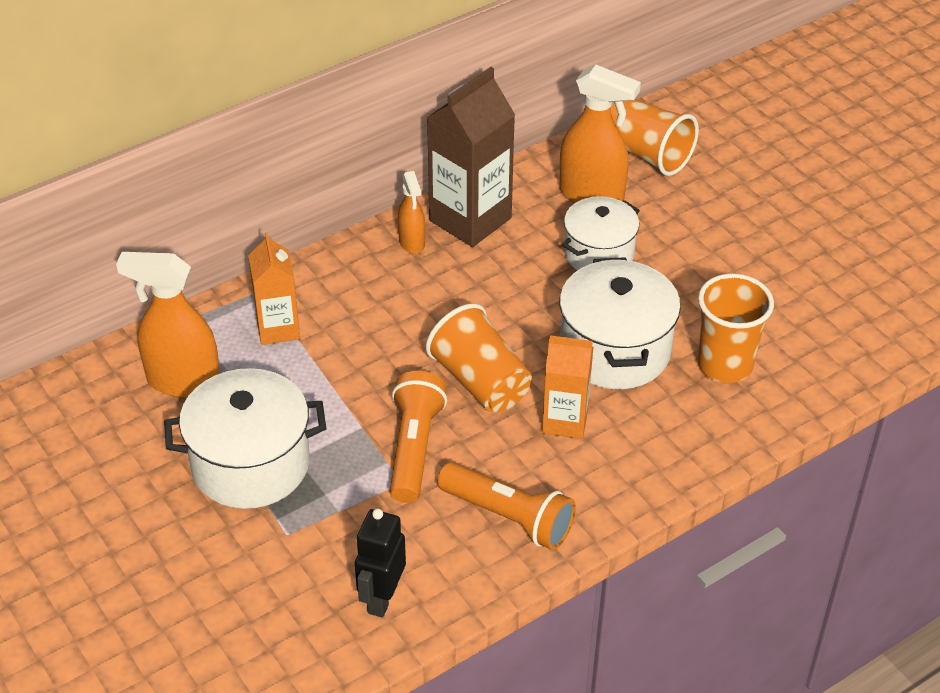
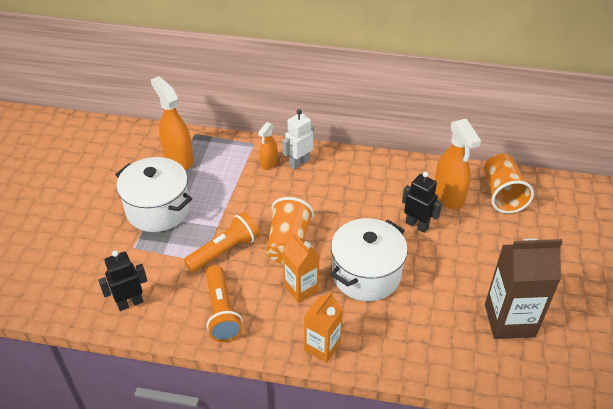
camera: 45 degrees right, 0 degrees up
(278, 328) = (239, 163): orange carton -> orange carton (322, 347)
(359, 274) = (299, 163): none -> white robot
(412, 242) = (338, 164): orange spray bottle -> orange spray bottle (268, 163)
(470, 219) = (377, 170): brown carton -> brown carton (509, 320)
(599, 254) = (417, 225): white pot -> black robot
(725, 365) = (411, 321): orange cup -> none

